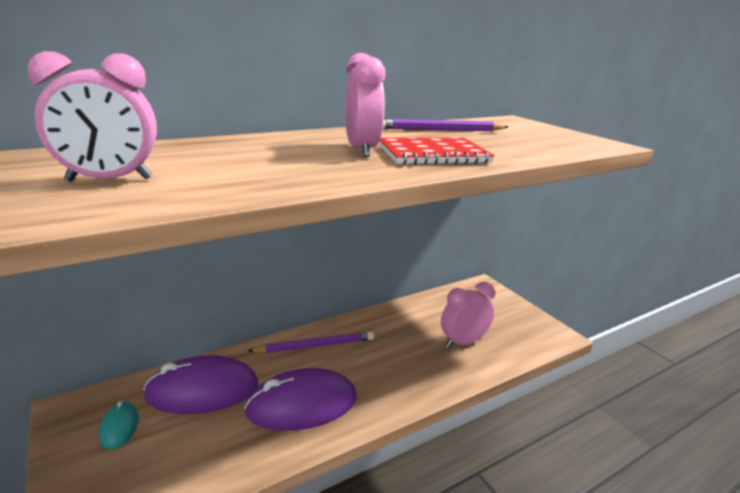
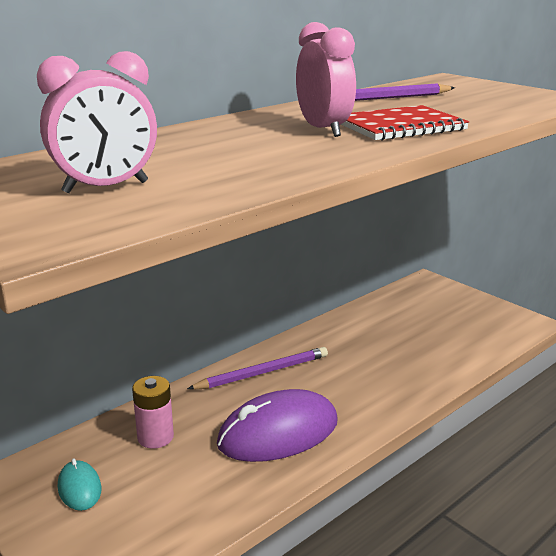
camera: 10 degrees left, 0 degrees up
(203, 390) = (155, 437): purple mouse -> pink battery
(463, 342) = (428, 344): pink clock -> none

